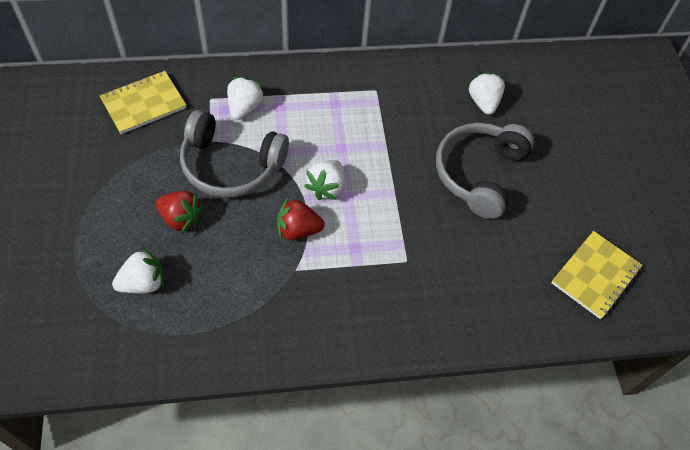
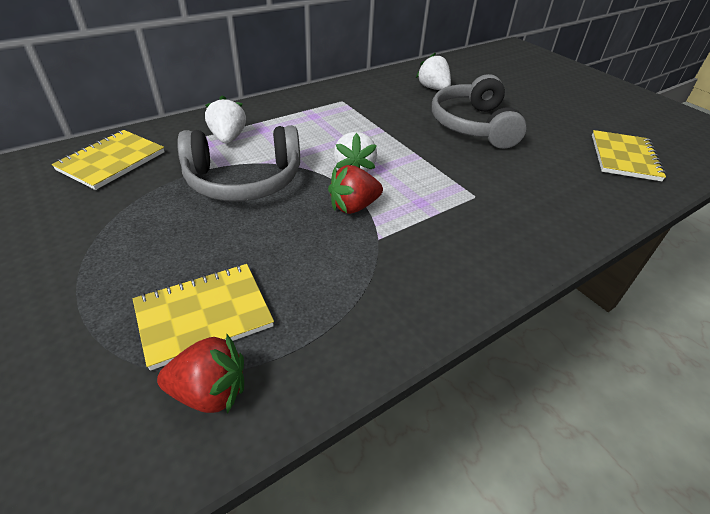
camera: 25 degrees left, 15 degrees down
(143, 283) = (204, 315): white strawberry -> yellow notebook
(181, 219) = (215, 238): red strawberry -> red strawberry (210, 392)

